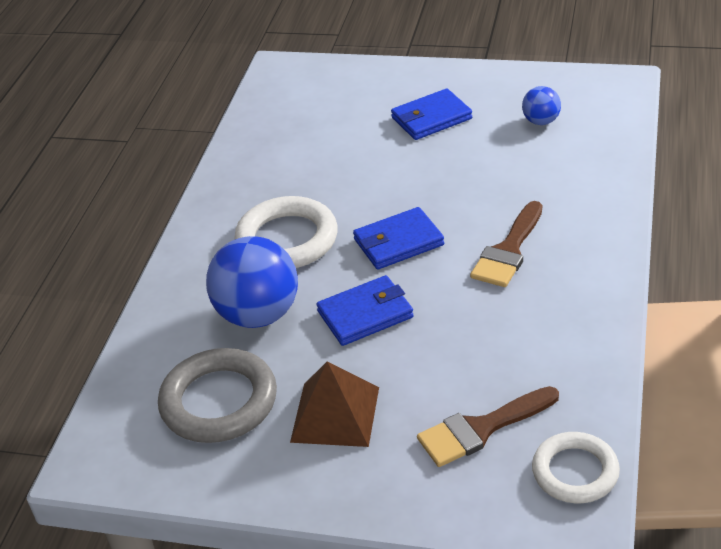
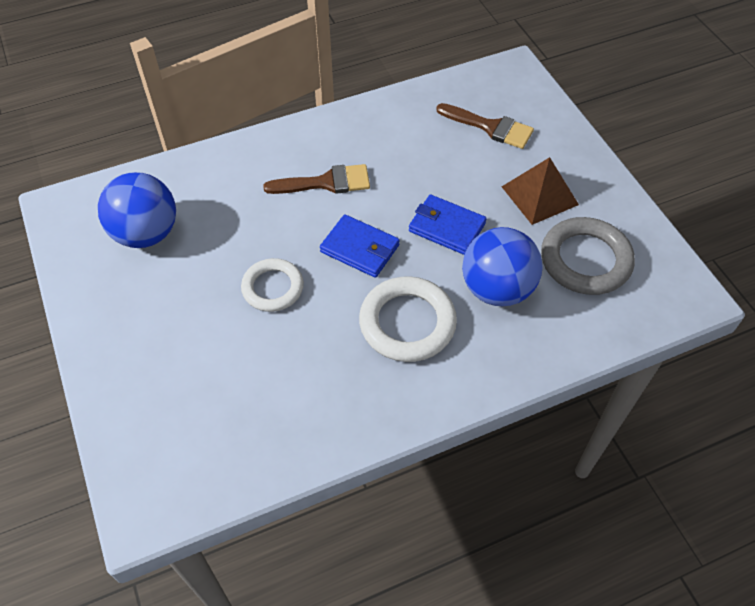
camera: 130 degrees left, 15 degrees up
(431, 118) = (178, 313): blue wallet -> none
(541, 121) = (146, 233): blue ball -> blue ball, size x1.99
(575, 472) = (485, 81): white ring -> white ring (273, 288)

